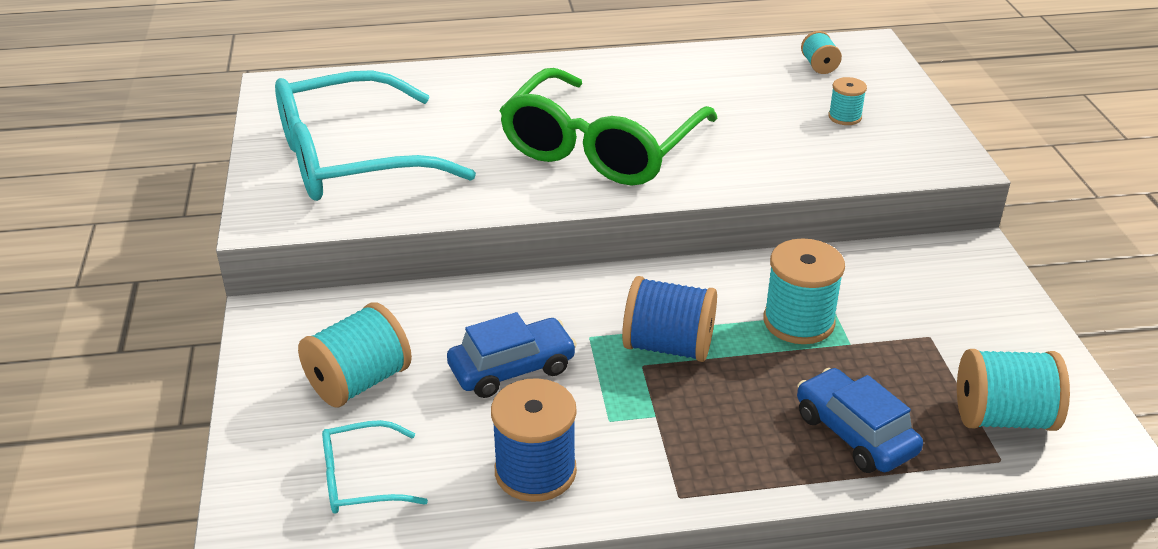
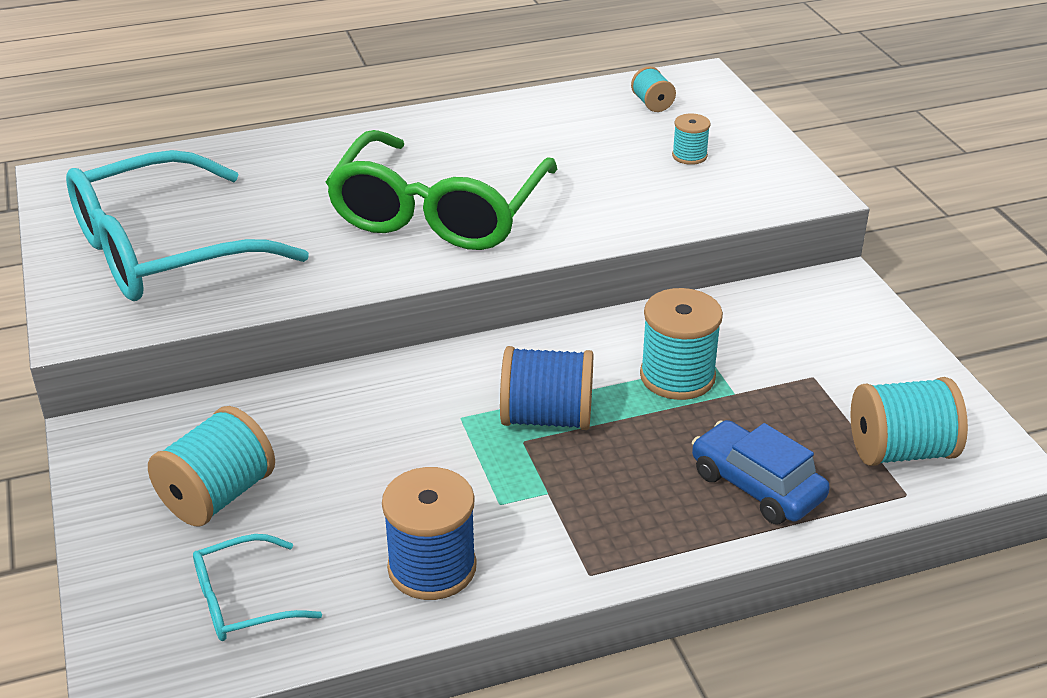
camera: 10 degrees left, 0 degrees up
(512, 368) = (384, 461): blue car -> none

